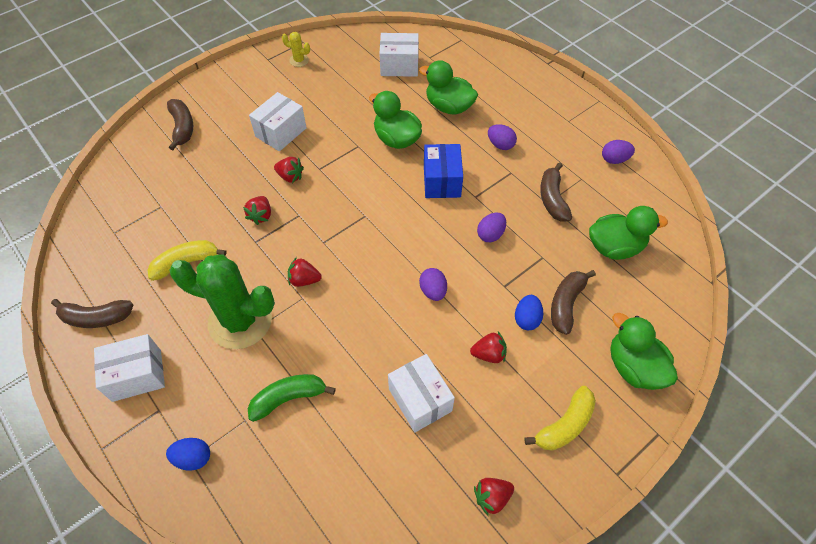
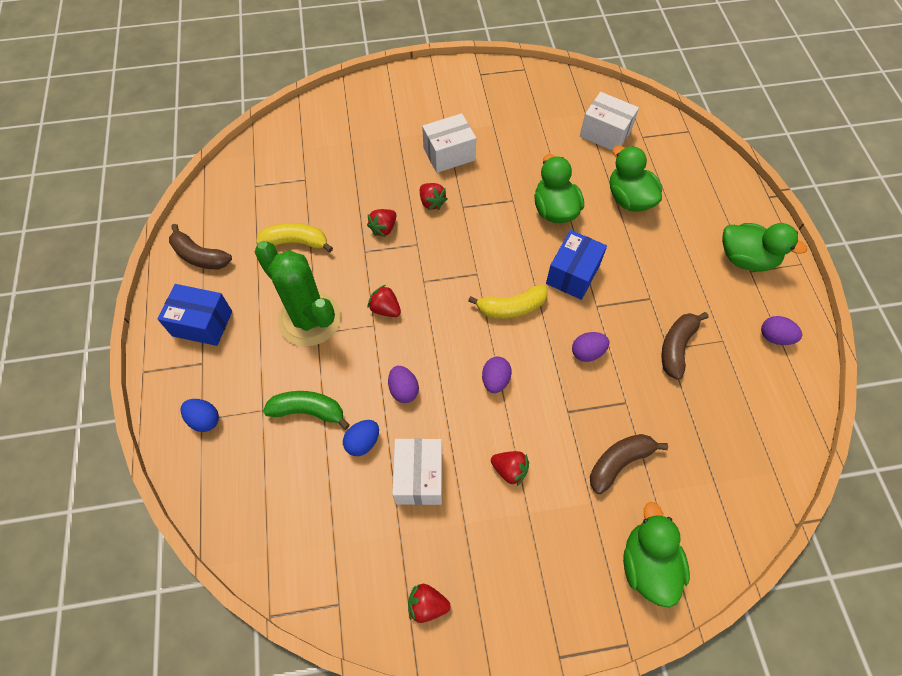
camera: 30 degrees right, 5 degrees up
(137, 375) = (202, 323): white box -> blue box
(182, 127) = (365, 111): brown banana -> none
(299, 60) = (509, 87): yellow cactus -> none
(500, 145) = (658, 264): purple egg -> purple egg (403, 390)
(526, 319) = (569, 456): blue egg -> blue egg (363, 442)
(565, 425) = (539, 580): yellow banana -> yellow banana (511, 307)
(614, 247) = (711, 431): green duck -> green duck (746, 259)

